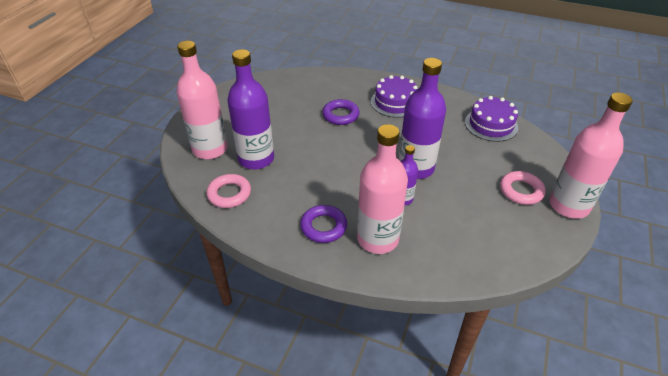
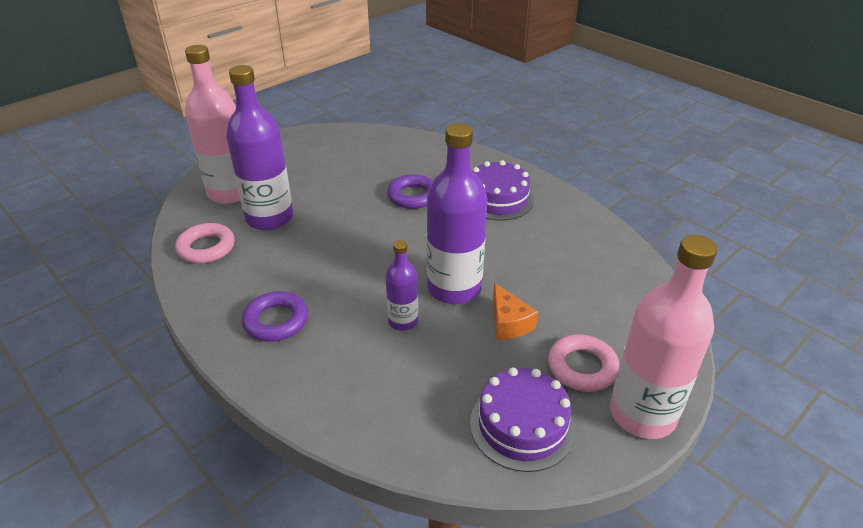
camera: 25 degrees right, 5 degrees down
(377, 239) = (327, 359): pink bottle -> none
(463, 179) = (508, 323): none -> orange cheese
(491, 124) = (612, 264): purple cake -> purple cake (522, 425)

